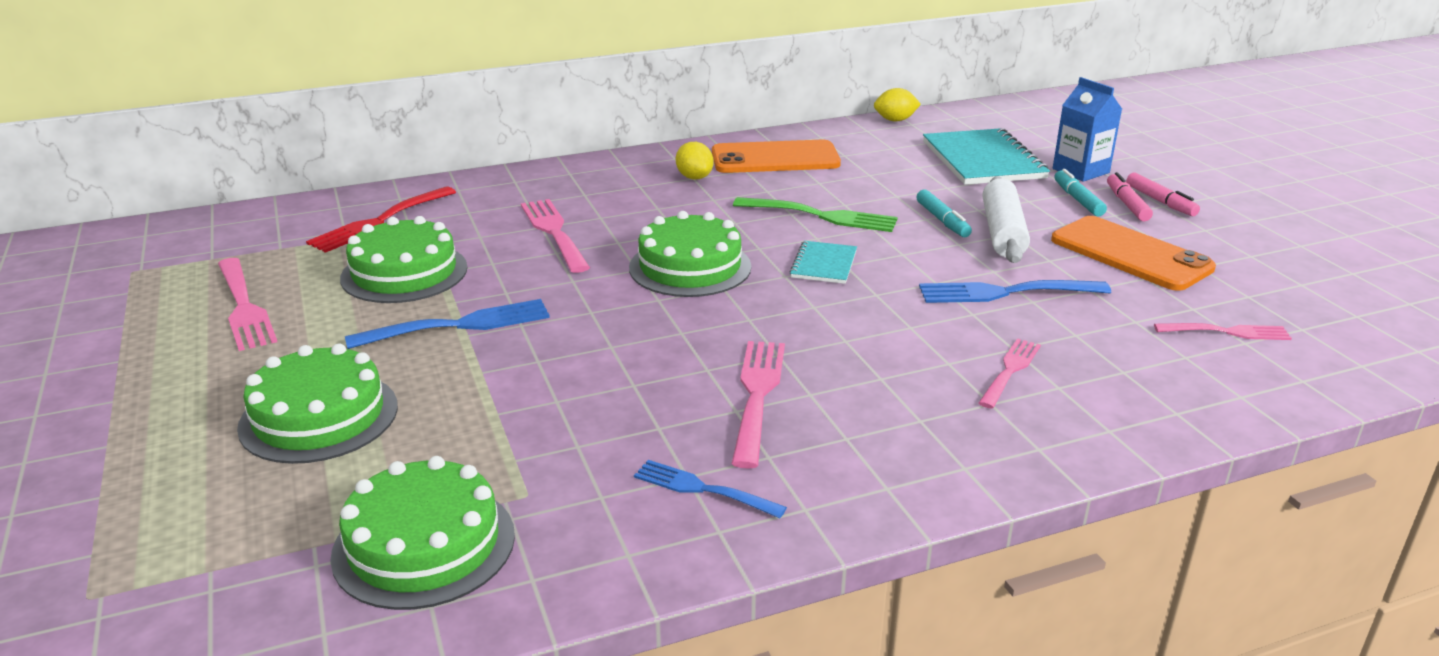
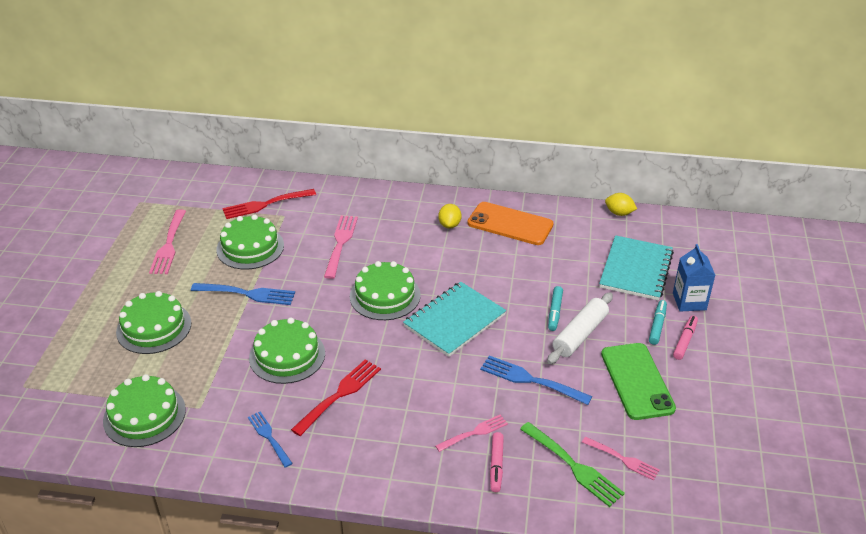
camera: 30 degrees right, 10 degrees up
(613, 377) = (287, 355): none -> green cake
(757, 395) = (339, 395): pink fork -> red fork
(821, 216) = (490, 282): green fork -> green fork (573, 466)
(823, 264) = (454, 320): turquoise notebook -> turquoise notebook, size x1.90
(1130, 254) = (637, 381): orange phone -> green phone
(1160, 201) = (709, 347): pink marker -> pink marker (496, 465)

